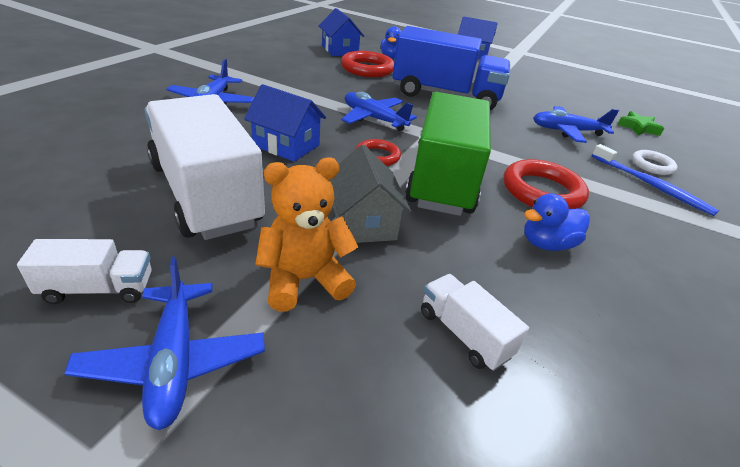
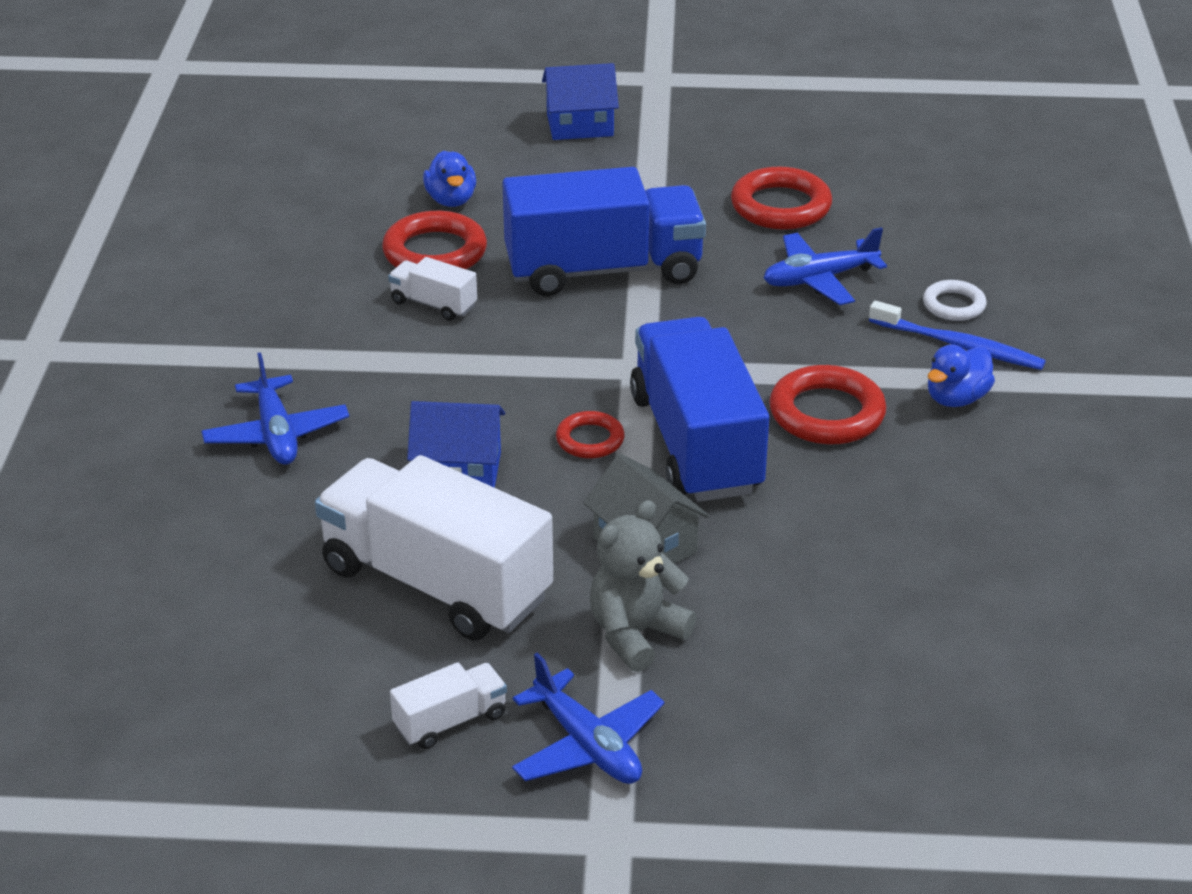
camera: 20 degrees left, 0 degrees up
(304, 280) = (636, 634): orange teddy bear -> grey teddy bear
(340, 50) = (347, 217): blue house -> none
(374, 119) = (534, 370): blue plane -> none
(443, 179) = (696, 443): green truck -> blue truck
(463, 334) = (820, 624): white truck -> white truck (433, 304)
(547, 244) = (860, 491): blue duck -> blue duck (956, 398)
(558, 100) = (780, 206): none -> red ring
(638, 128) = (919, 226): green star -> none

